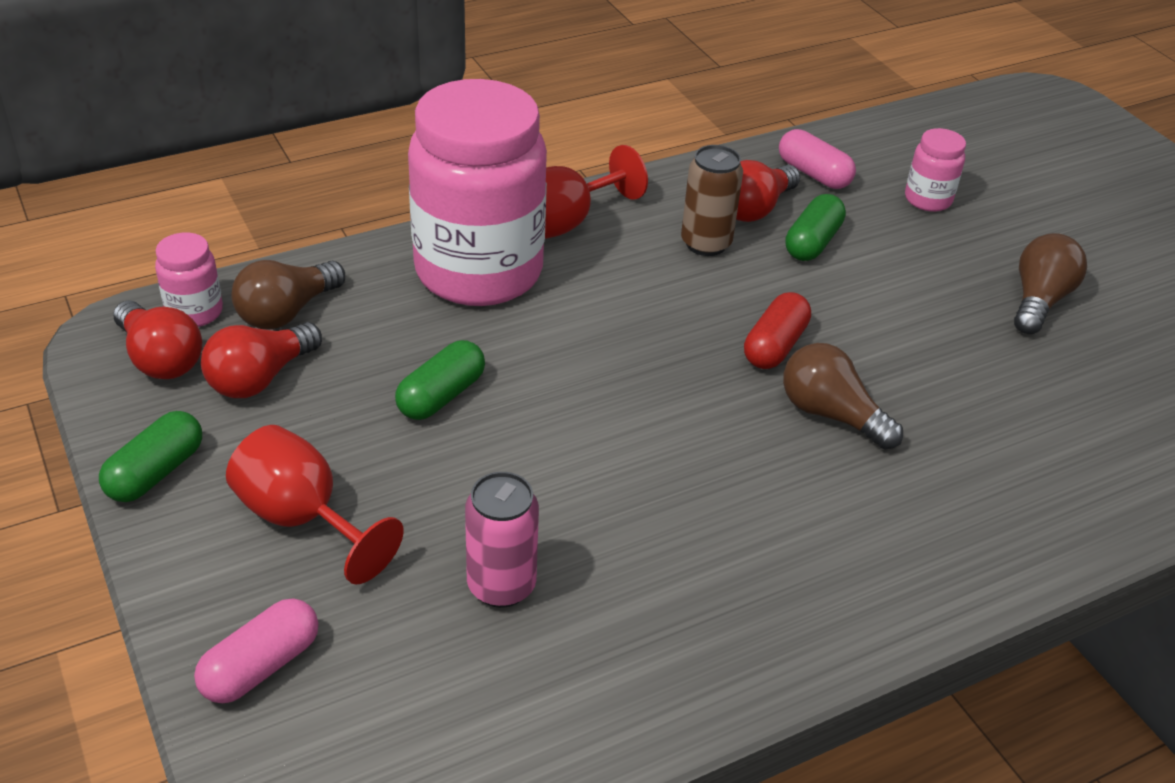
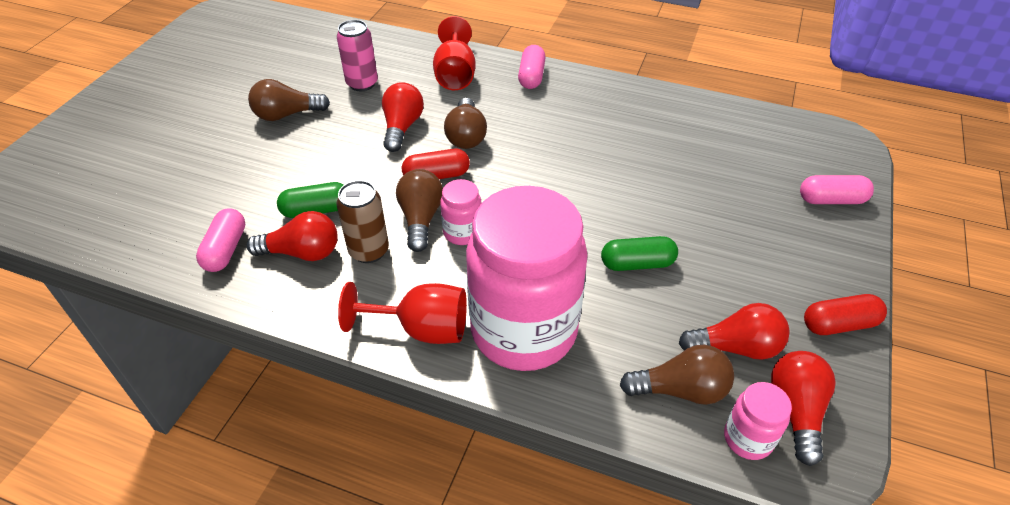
camera: 130 degrees left, 5 degrees up
(156, 472) = (839, 324): green capsule -> red capsule
(302, 519) = (769, 247): red goblet -> red goblet (455, 75)
(501, 586) = (698, 166): pink can -> pink can (362, 84)
(712, 296) = (421, 219): none -> brown light bulb
(911, 373) = (402, 127): none -> red light bulb
(920, 577) = (531, 76): none -> pink capsule
(928, 200) = (211, 189): pink jar -> pink jar (462, 232)

